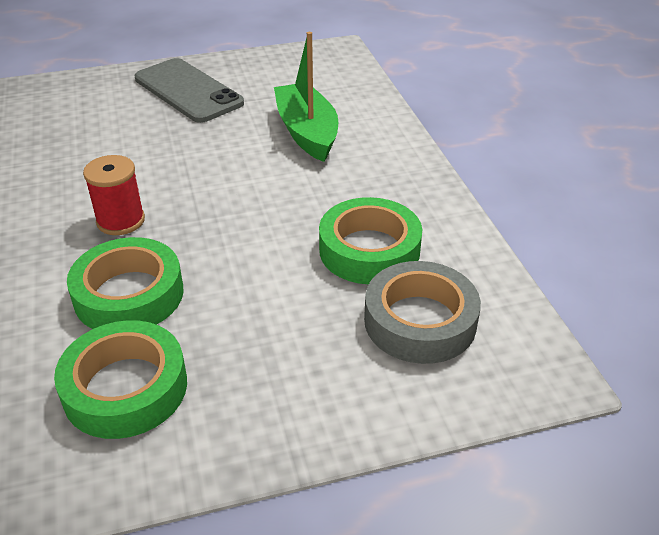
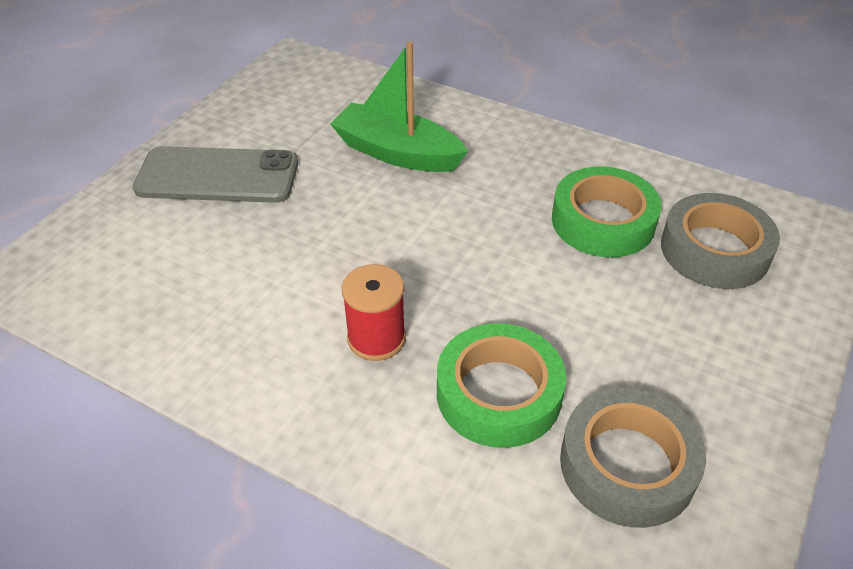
camera: 45 degrees left, 5 degrees up
(125, 388) = (627, 465): green tape -> grey tape

